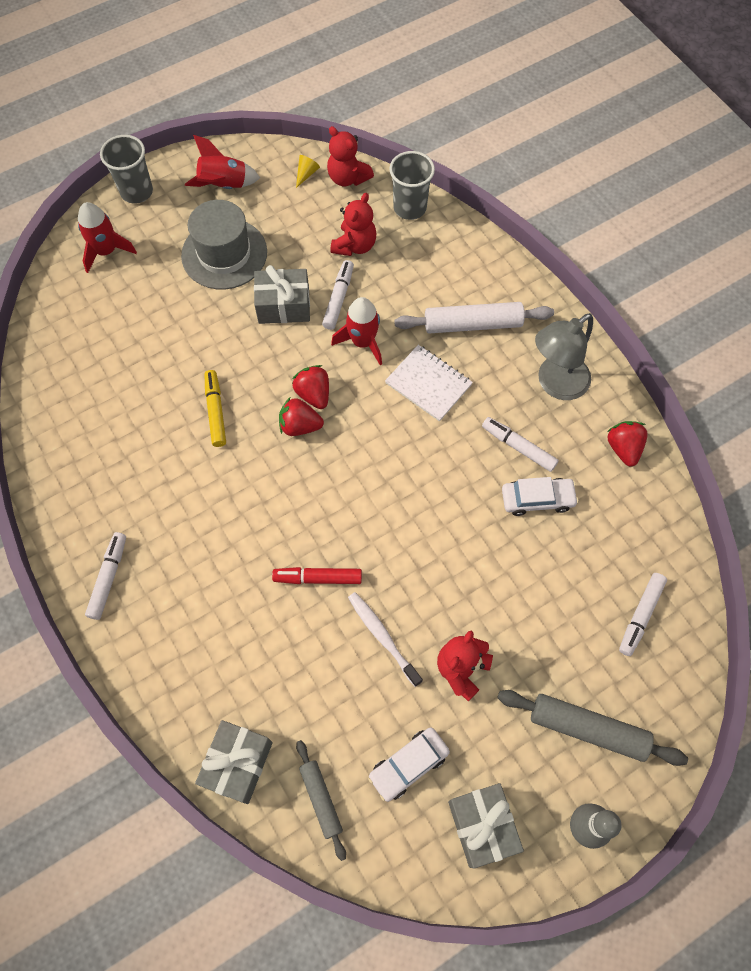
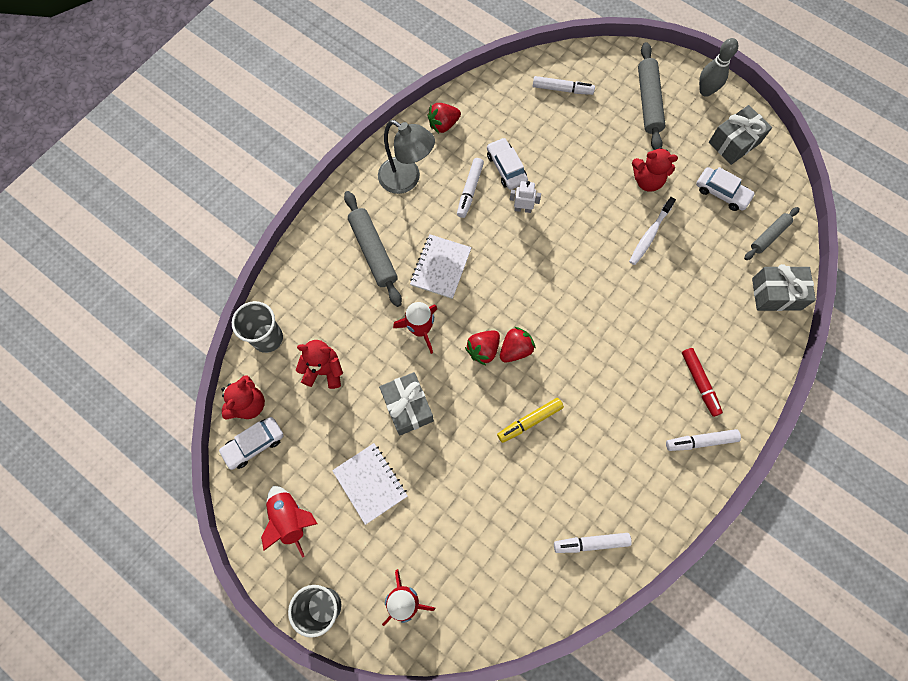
camera: 110 degrees left, 5 degrees up
(224, 254) = (370, 483): grey hat -> white notebook
(300, 426) = (515, 349): red strawberry -> red strawberry turned 120 degrees counterclockwise
(306, 174) = (254, 444): yellow cone -> white car
(318, 578) = (629, 291): red marker -> red marker (699, 383)
(339, 298) = (384, 364): white marker -> white marker (591, 543)
(472, 324) = (373, 252): white rolling pin -> grey rolling pin
(473, 497) = (522, 209): none -> white robot

